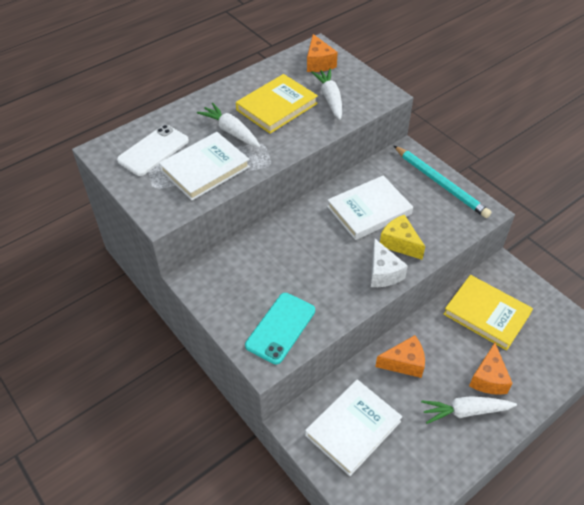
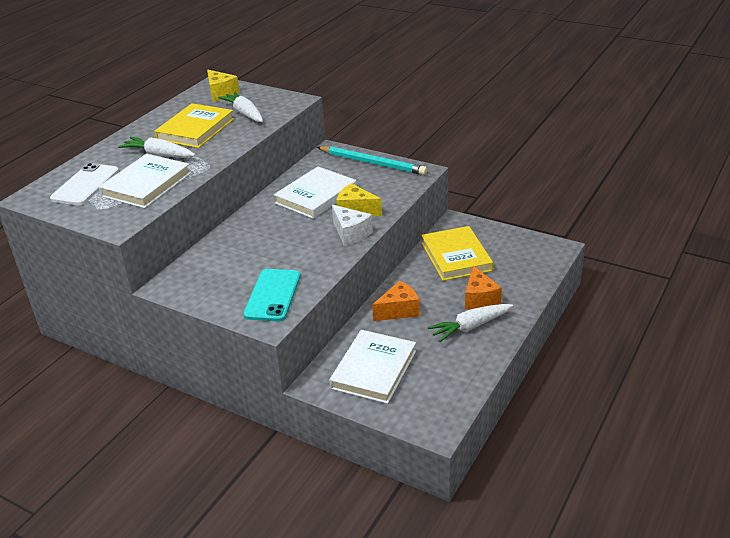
camera: 20 degrees left, 15 degrees down
(319, 63) = (221, 93): orange cheese -> yellow cheese
(486, 314) = (456, 257): yellow book -> yellow book turned 60 degrees clockwise

